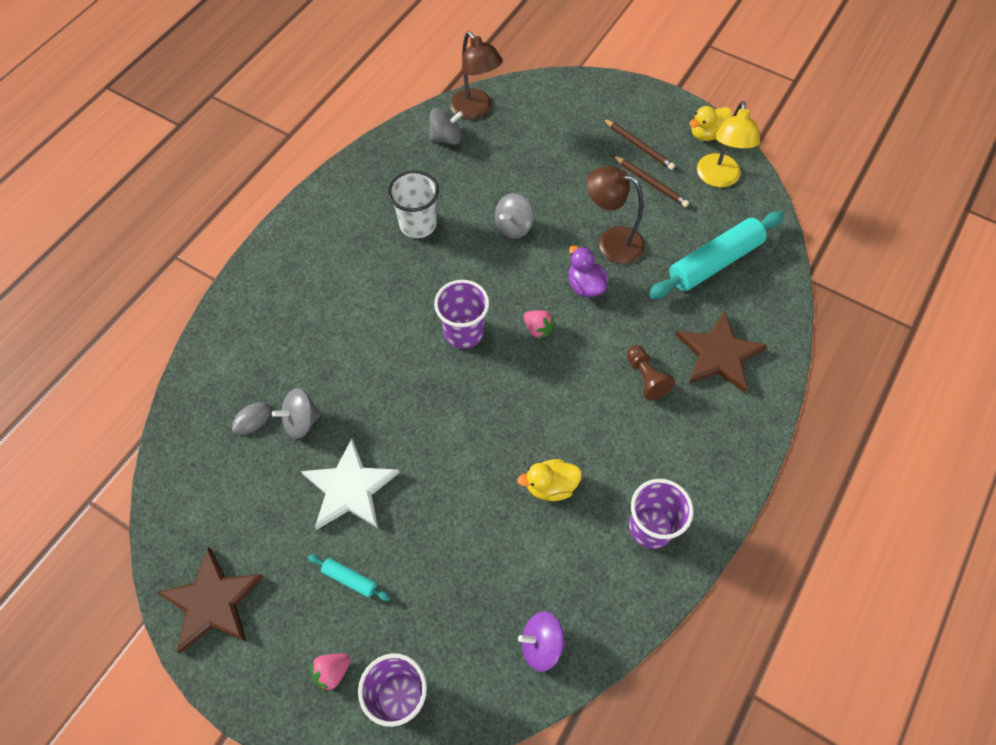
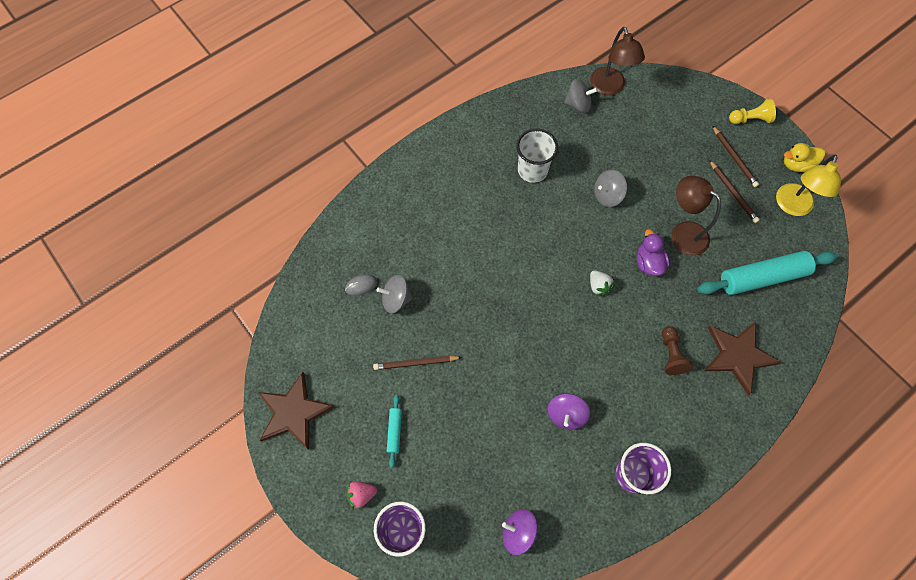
camera: 20 degrees right, 5 degrees up
(349, 579) = (394, 431): turquoise rolling pin -> turquoise rolling pin turned 45 degrees clockwise
(350, 488) = (416, 363): white star -> brown pencil
(464, 332) = (539, 270): purple cup -> none
(538, 329) = (598, 286): pink strawberry -> white strawberry
(550, 486) = (566, 414): yellow duck -> purple spinning top
(641, 101) = (750, 119): none -> yellow pawn

